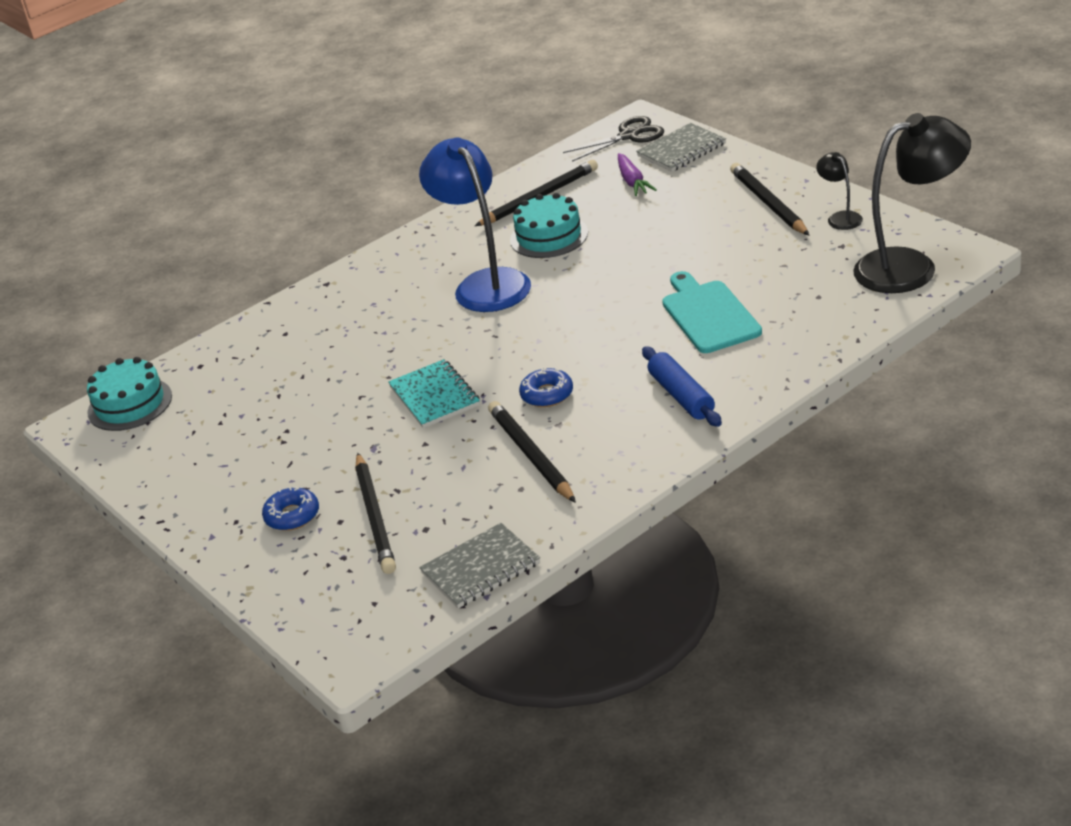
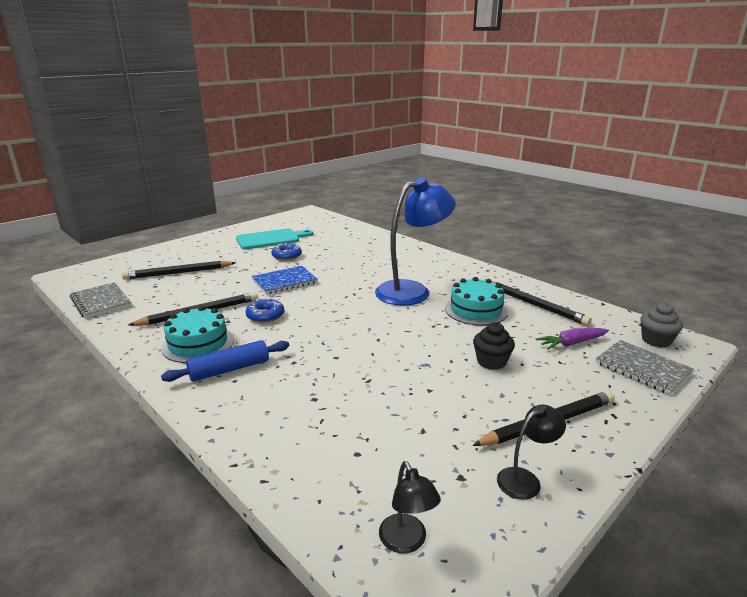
camera: 80 degrees right, 10 degrees down
(130, 404) = (319, 218): turquoise cake -> turquoise cake (198, 344)
(292, 516) = (198, 255): blue donut -> blue donut (286, 256)
(434, 396) = (285, 282): turquoise notebook -> blue notebook
(629, 136) = (656, 340): black scissors -> grey cupcake
(668, 228) = (491, 362): none -> black cupcake
(708, 314) = (344, 383): turquoise cutting board -> turquoise cutting board (271, 239)
(911, 267) = (406, 542): black lamp -> black lamp, size x0.45

